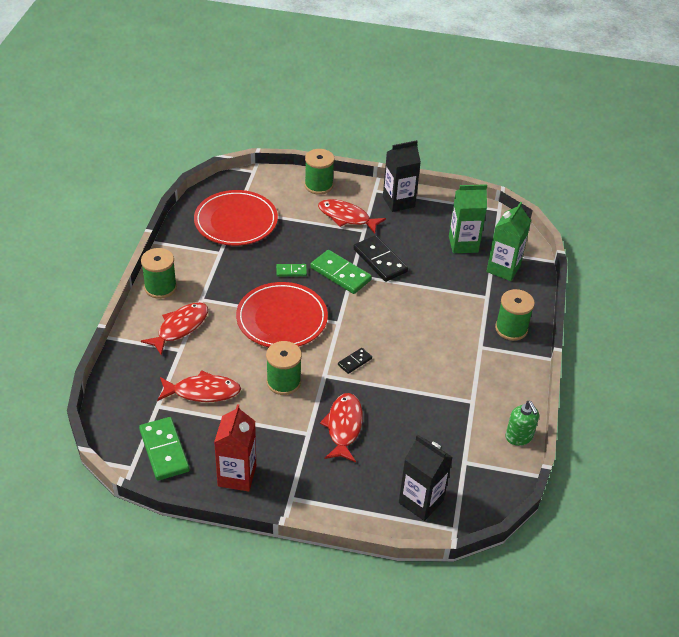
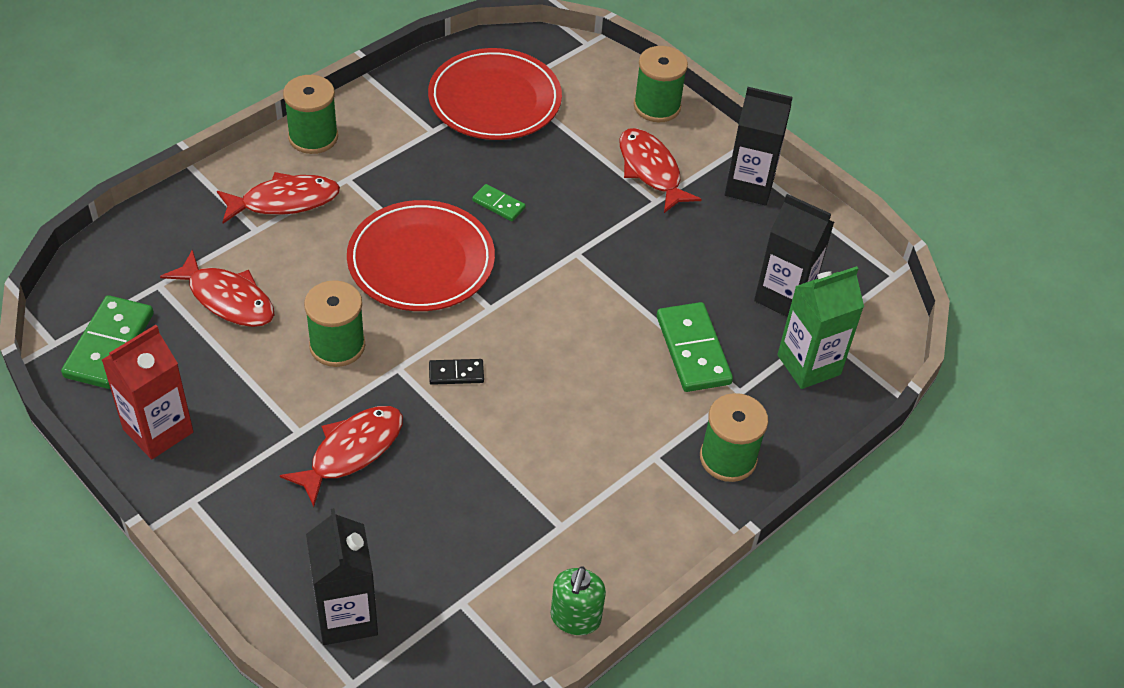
camera: 35 degrees right, 5 degrees up
(340, 274) = (561, 244): green domino -> green domino (692, 350)
(380, 261) = (635, 255): black domino -> none
(463, 244) = (784, 296): green carton -> black carton

